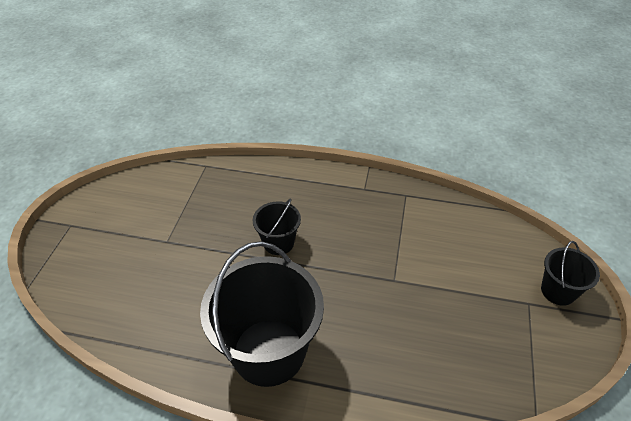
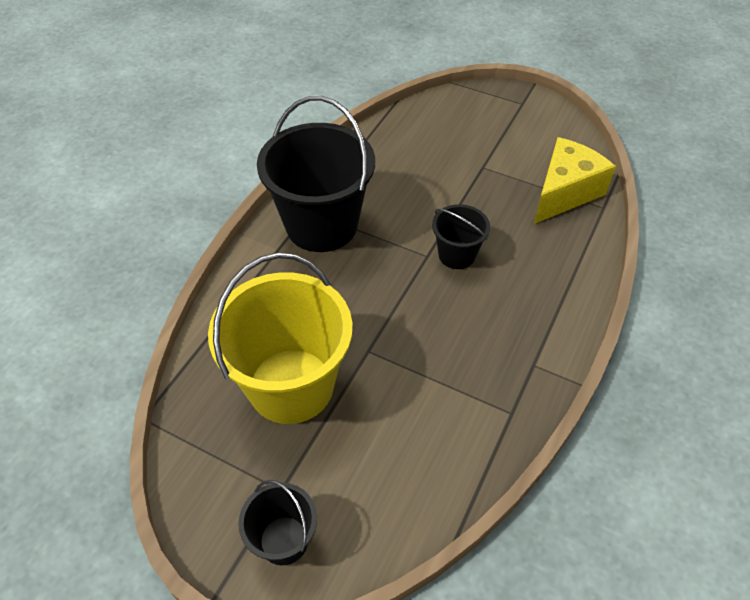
camera: 105 degrees right, 5 degrees up
(193, 187) = (564, 193): none -> yellow cheese
(448, 322) = (291, 385): none -> yellow bucket

